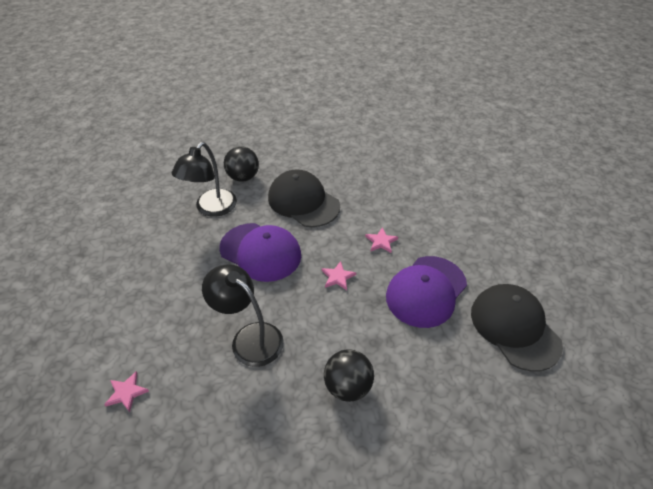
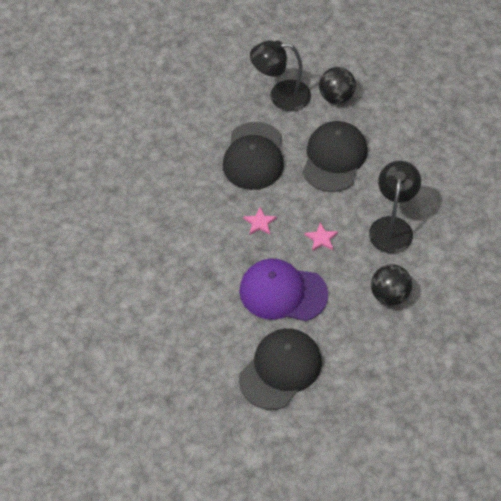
camera: 65 degrees right, 10 degrees up
(126, 392) = (87, 145): pink star -> none
(249, 337) = (167, 191): black lamp -> black lamp (392, 226)
(260, 252) = (254, 156): purple cap -> black cap
(348, 386) = (160, 271): black ball -> black ball (389, 295)

